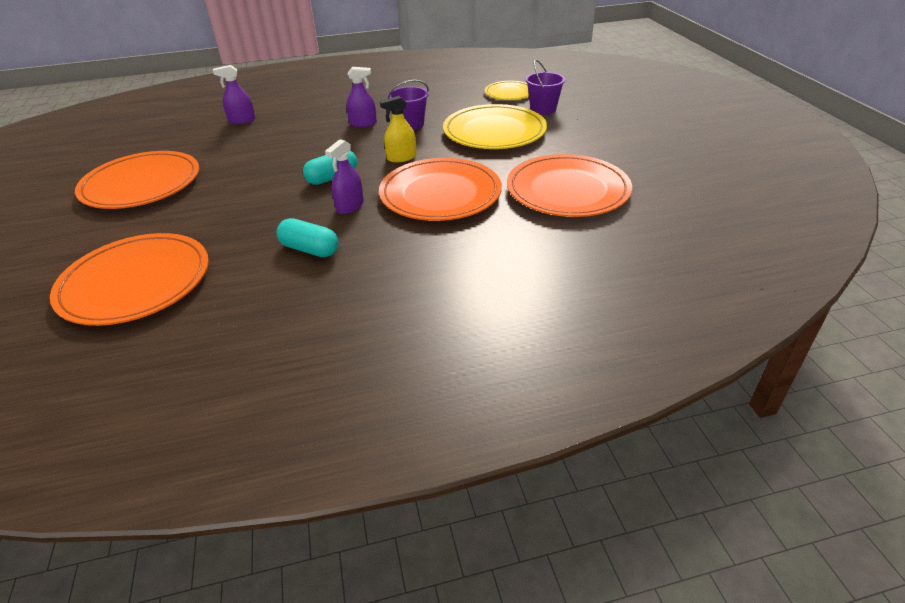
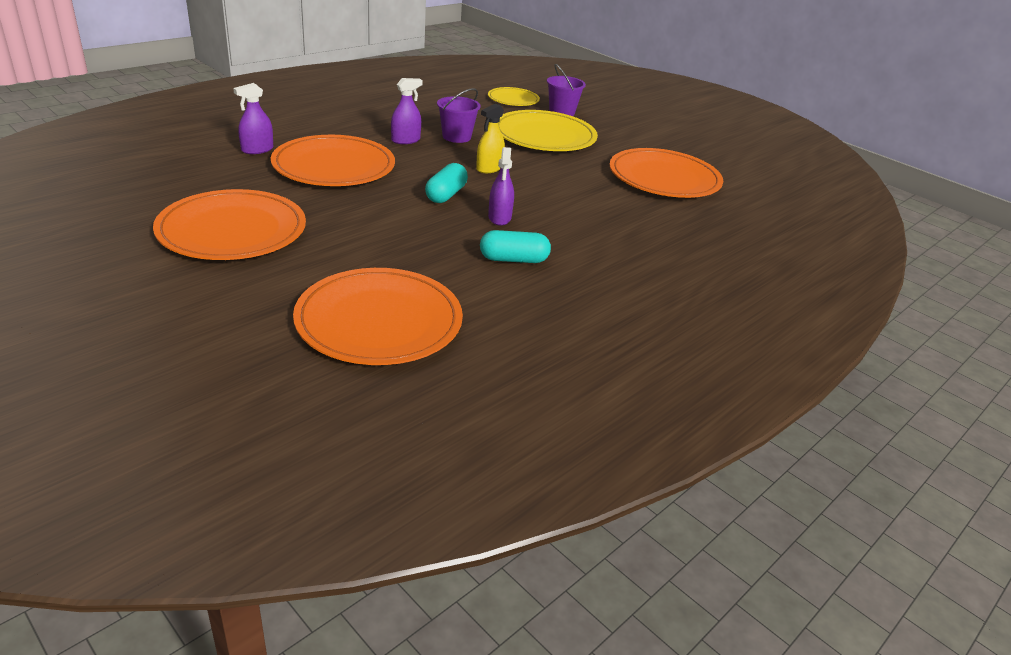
camera: 35 degrees left, 5 degrees down
(440, 194) = (566, 195): orange plate -> orange plate (334, 166)

